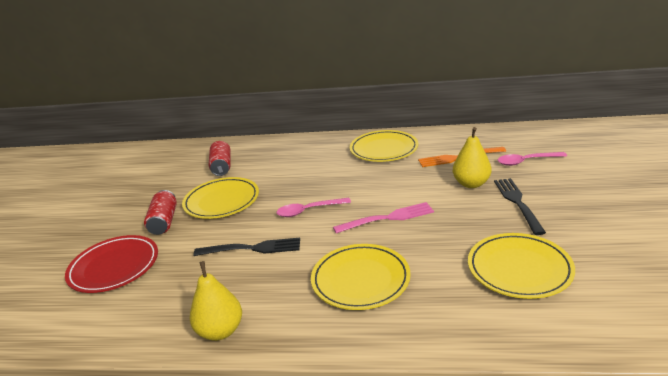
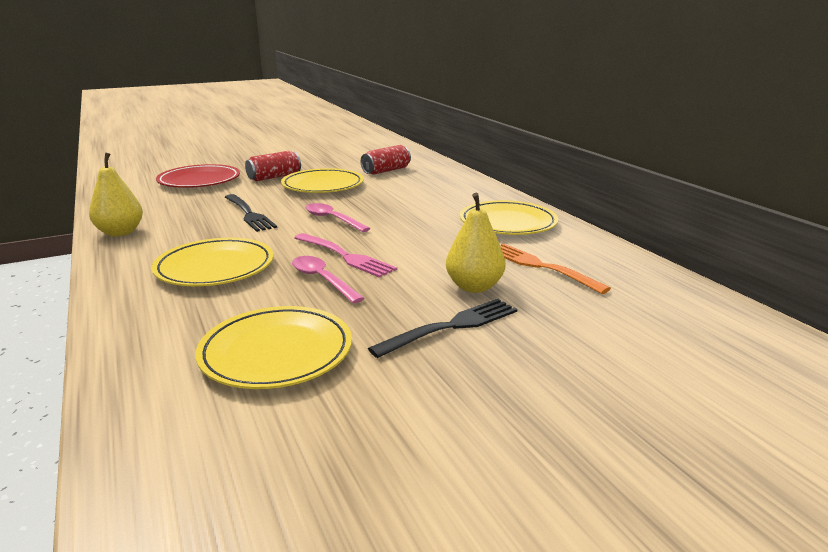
camera: 55 degrees right, 5 degrees down
(526, 161) = (590, 315): pink spoon -> pink spoon (322, 280)

